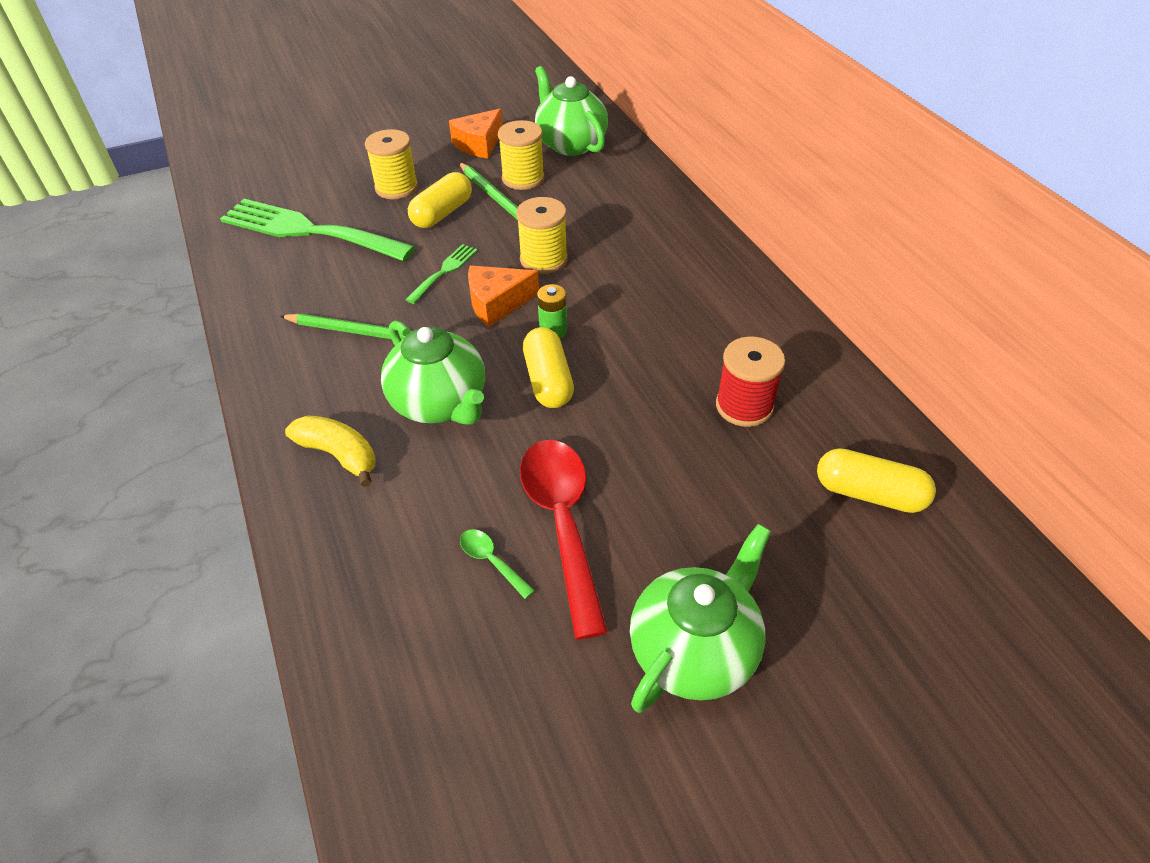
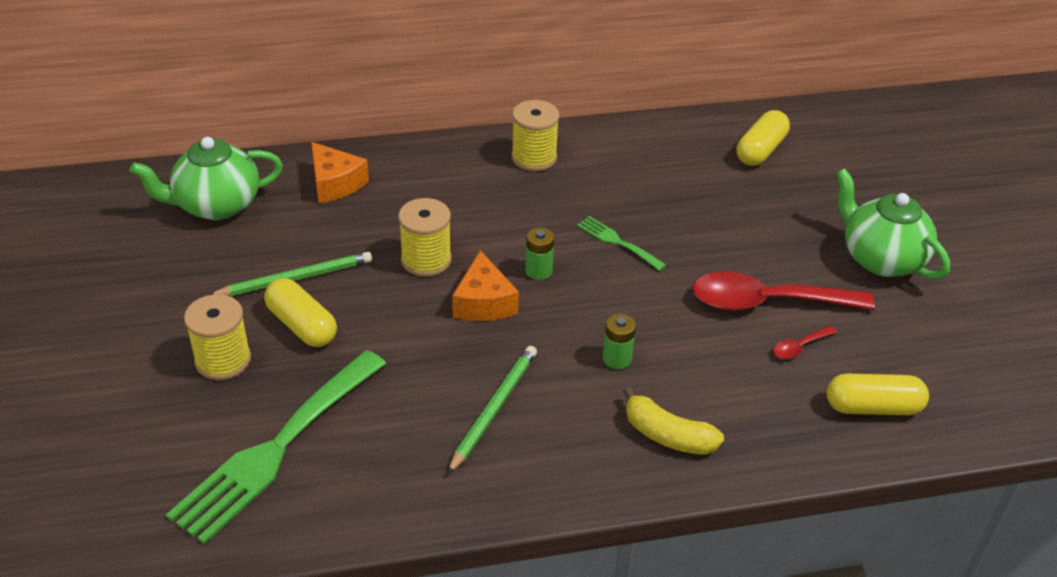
camera: 80 degrees left, 5 degrees down
(339, 455) = (667, 435): yellow banana -> yellow banana turned 105 degrees counterclockwise
(440, 403) = (617, 359): green teapot -> green battery
(444, 271) = (414, 335): green fork -> green fork (617, 242)
(479, 144) = (167, 277): orange cheese -> orange cheese (335, 183)
(491, 561) = (799, 347): green spoon -> red spoon
(523, 178) = (266, 252): yellow spool -> yellow spool (534, 157)
(548, 381) = (605, 285): yellow capsule -> yellow capsule (873, 407)
(744, 406) = (664, 183): red spool -> none

